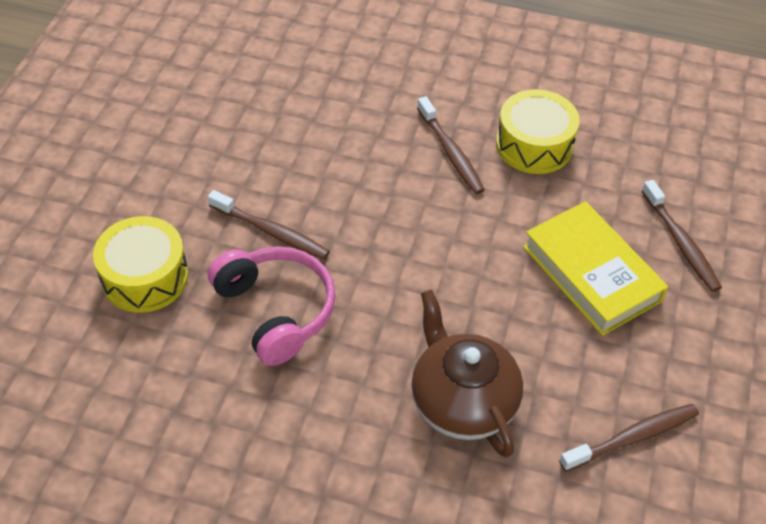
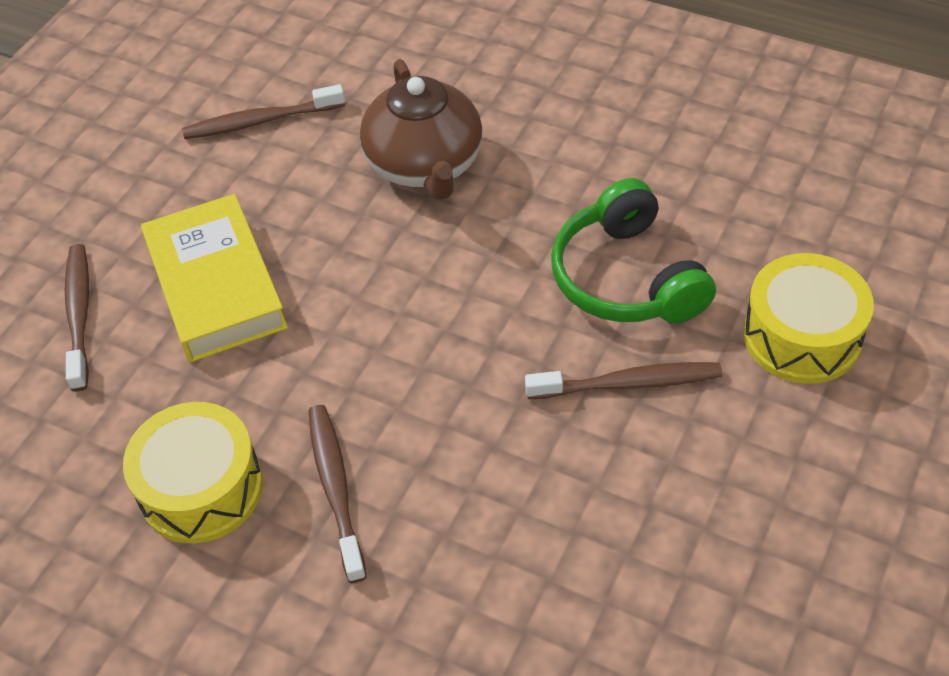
camera: 165 degrees left, 0 degrees up
(271, 232) = (628, 383): brown toothbrush -> brown toothbrush turned 135 degrees clockwise
(276, 310) = (627, 278): pink headphones -> green headphones

